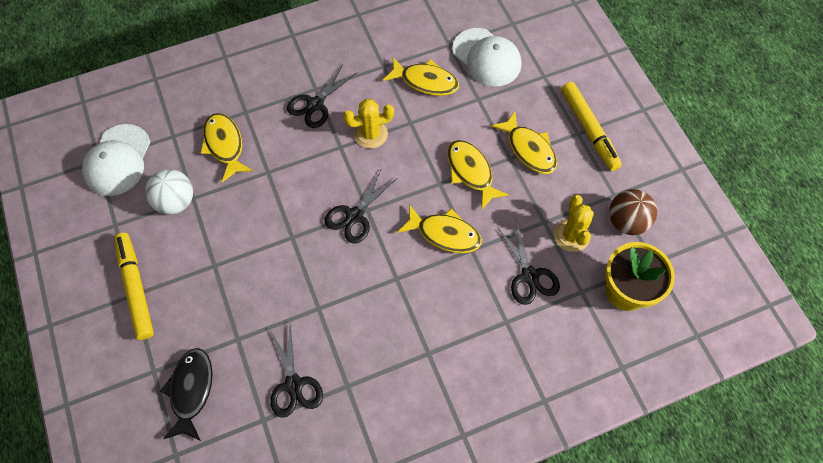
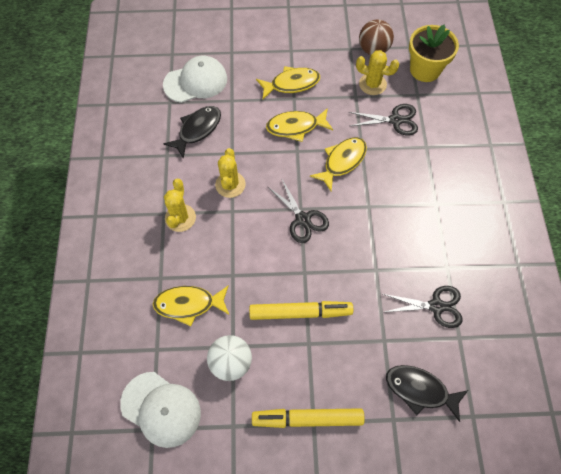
camera: 70 degrees left, 0 degrees up
(315, 104) = (180, 218): black scissors -> yellow cactus
(425, 81) = (197, 130): yellow fish -> black fish
(589, 130) = (291, 43): yellow marker -> yellow marker (300, 312)

